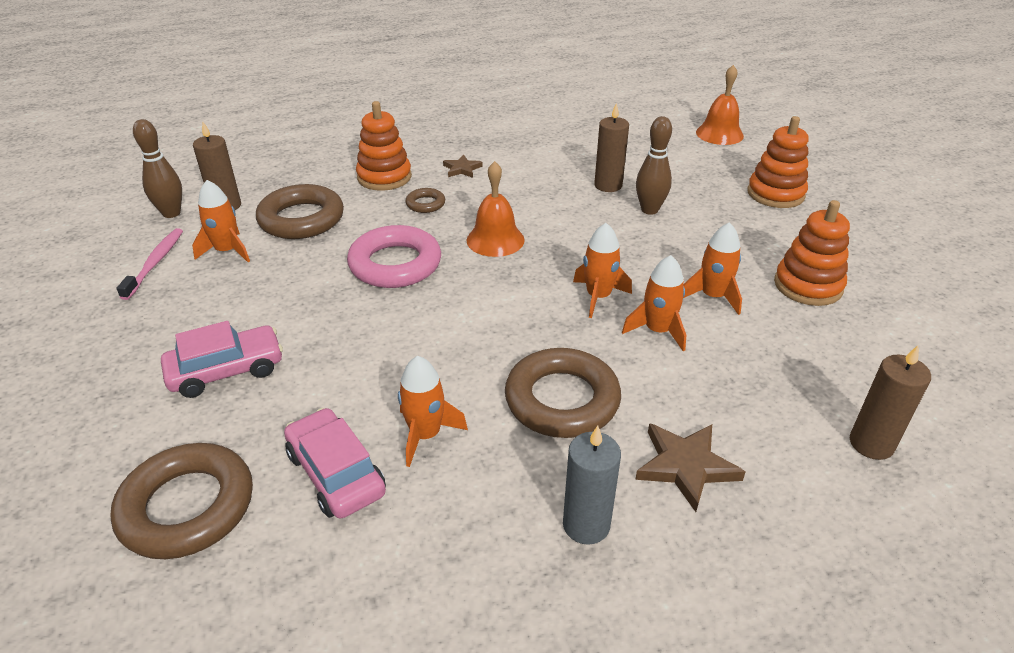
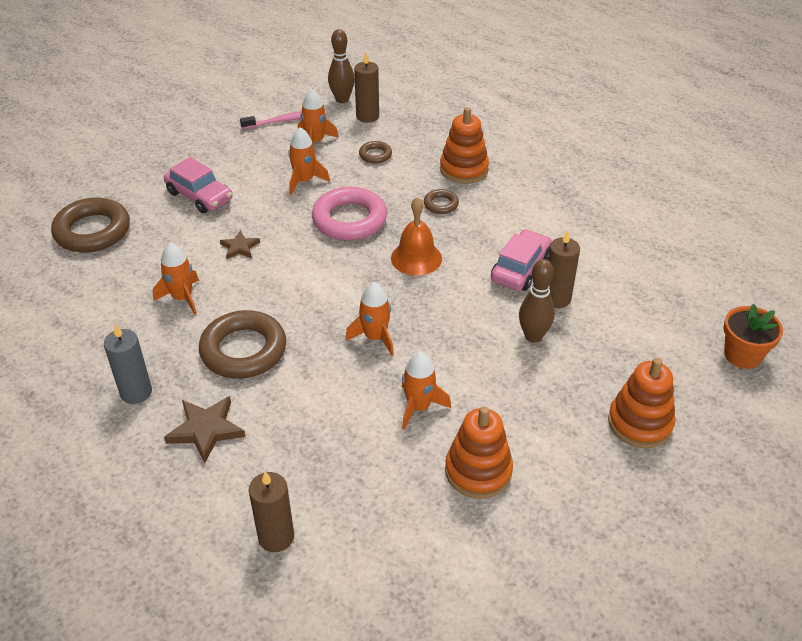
camera: 65 degrees right, 5 degrees up
(301, 219) = (375, 155): brown ring -> brown ring, size x0.48
(336, 473) = (136, 274): pink car -> pink car (520, 269)
(462, 169) = (511, 204): brown star -> brown star (240, 247)
(657, 331) = (350, 382): orange rocket -> orange rocket (304, 181)
(719, 134) = (742, 355): orange bell -> orange flower pot

